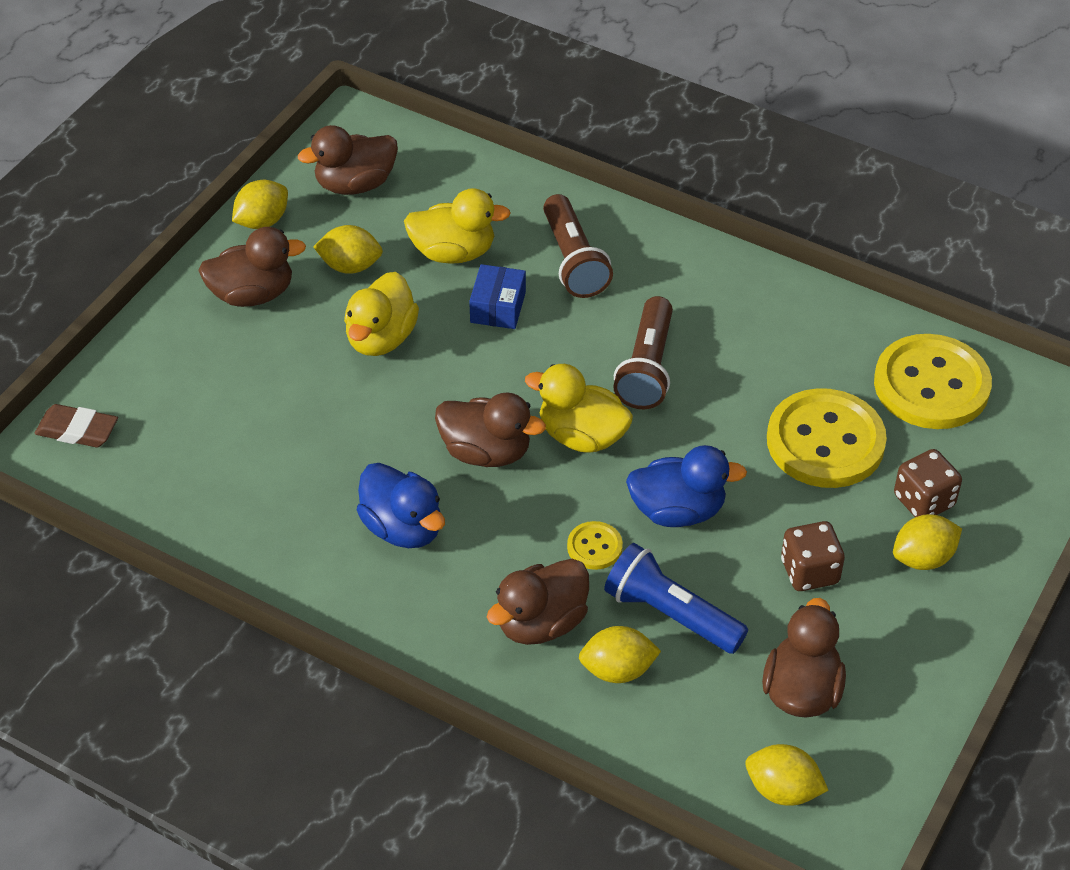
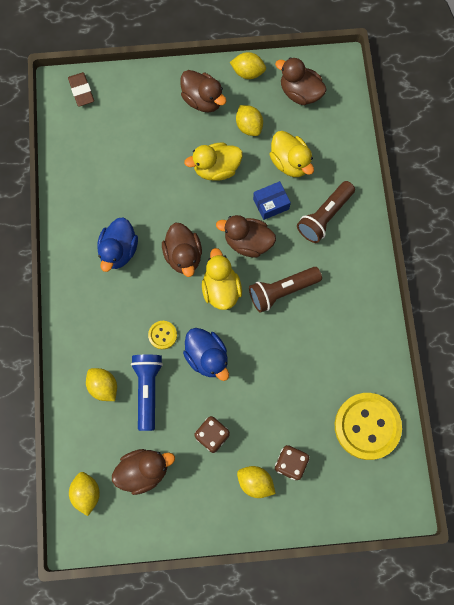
camera: 55 degrees right, 25 degrees up
(541, 623) = (107, 339): brown duck -> brown duck (247, 242)
(825, 442) = (294, 397): yellow button -> none

